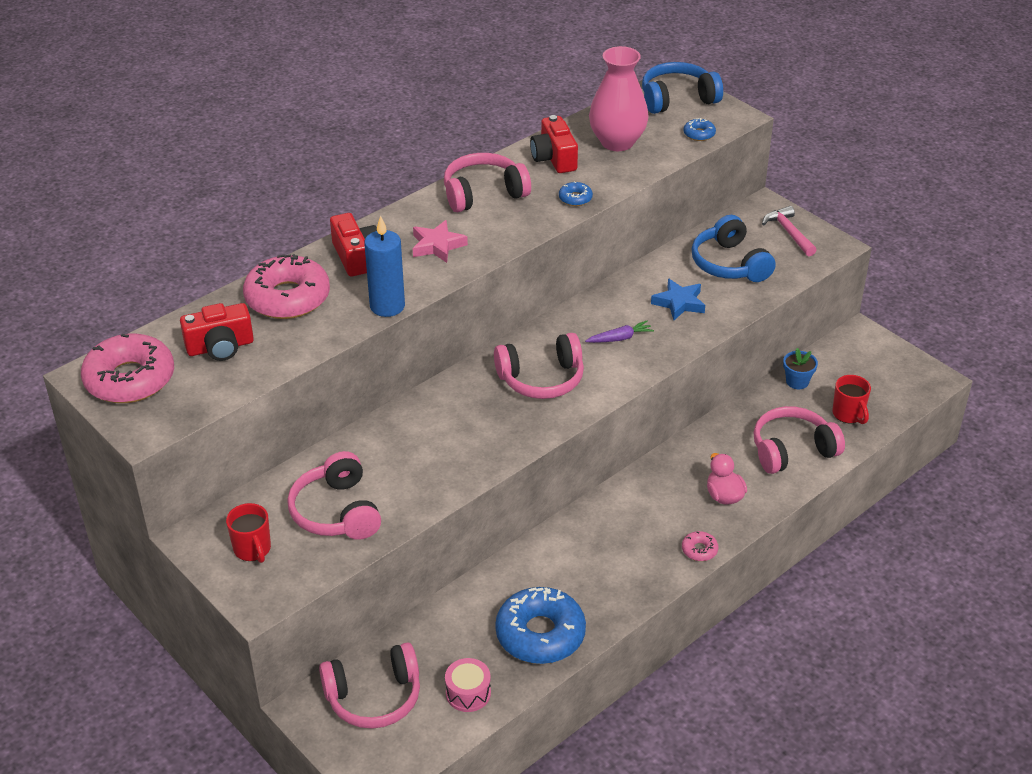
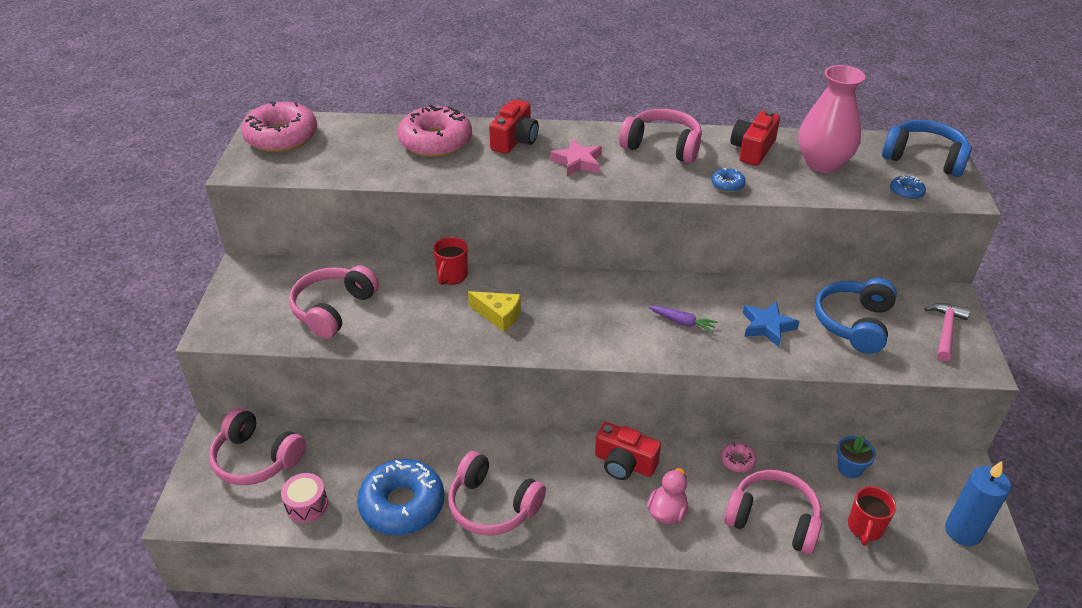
camera: 45 degrees right, 0 degrees up
(220, 347) = (354, 147): red camera -> red camera (624, 463)
(253, 549) = (259, 298): red mug -> red mug (452, 276)
(387, 306) = (485, 181): blue candle -> blue candle (963, 531)
(480, 423) = (499, 315): none -> yellow cheese
(541, 379) = (583, 313): pink headphones -> pink headphones (492, 506)
(699, 550) = (592, 538): pink donut -> pink donut (737, 461)

